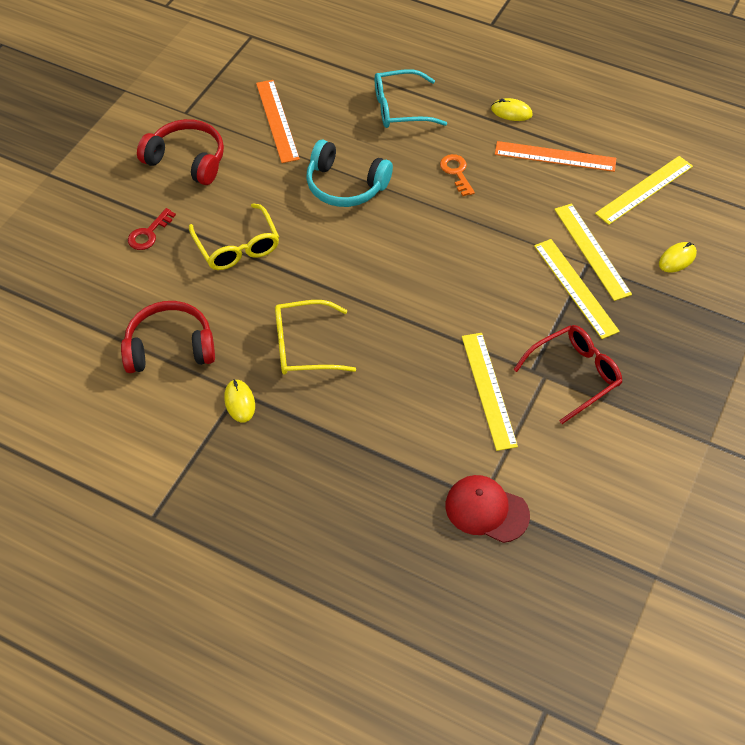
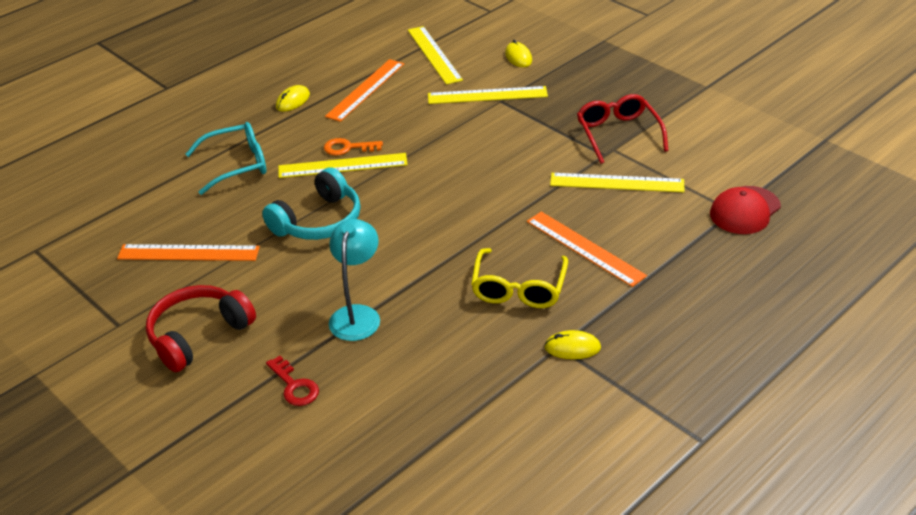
camera: 70 degrees left, 15 degrees down
(170, 347) = (475, 392): red headphones -> none
(237, 246) = (357, 315): yellow glasses -> turquoise lamp
(376, 384) = (584, 248): none -> orange ruler
(400, 108) = (237, 165): turquoise glasses -> turquoise glasses turned 120 degrees counterclockwise
(575, 288) = (524, 113): yellow ruler -> yellow ruler (343, 166)

